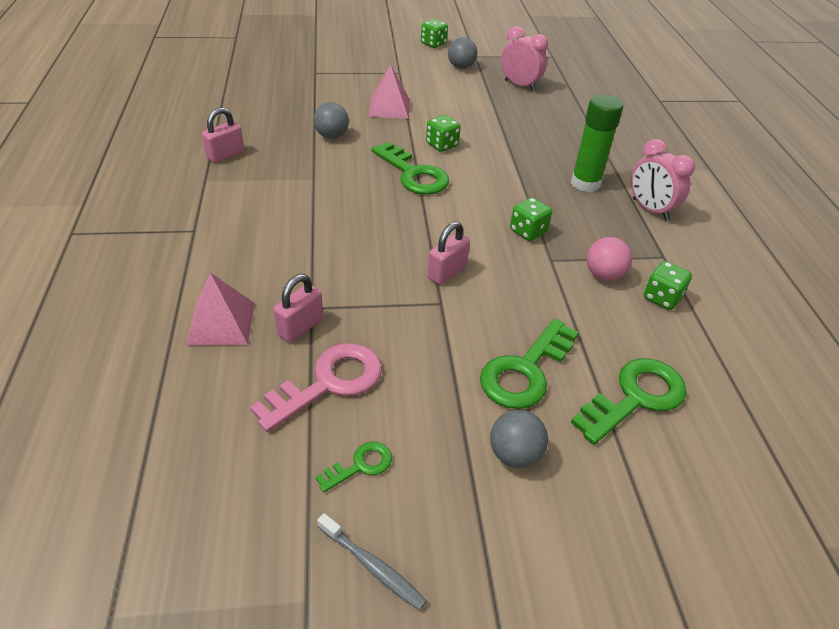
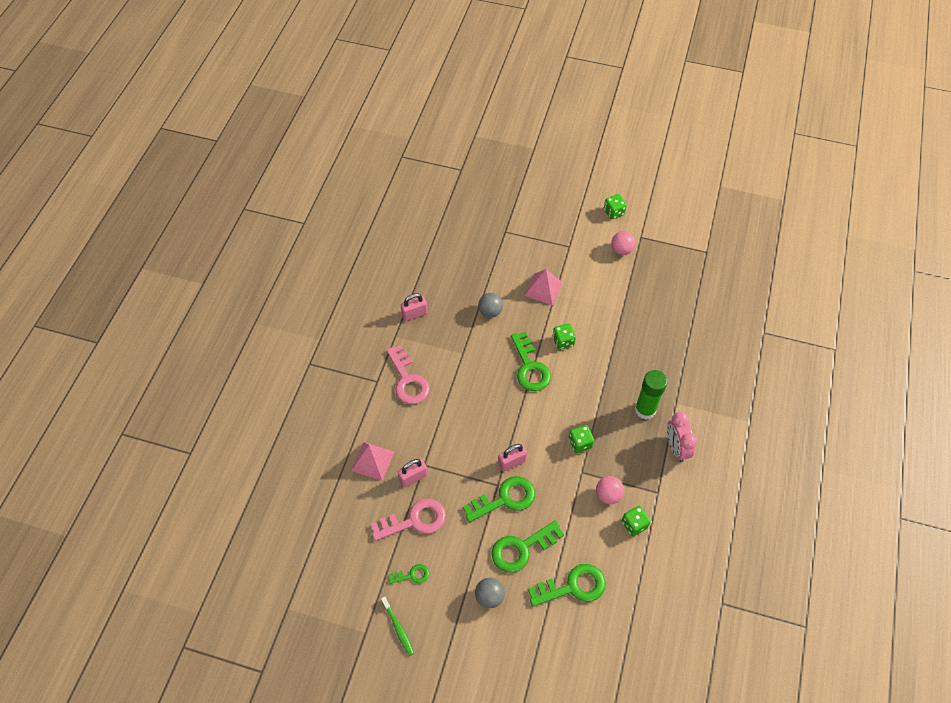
camera: 25 degrees right, 15 degrees up
(243, 219) = (408, 380): none -> pink key
(372, 566) = (398, 628): grey toothbrush -> green toothbrush
(461, 67) = (621, 250): grey ball -> pink ball
(462, 316) = (505, 499): none -> green key
(519, 85) = (657, 285): pink clock -> none

